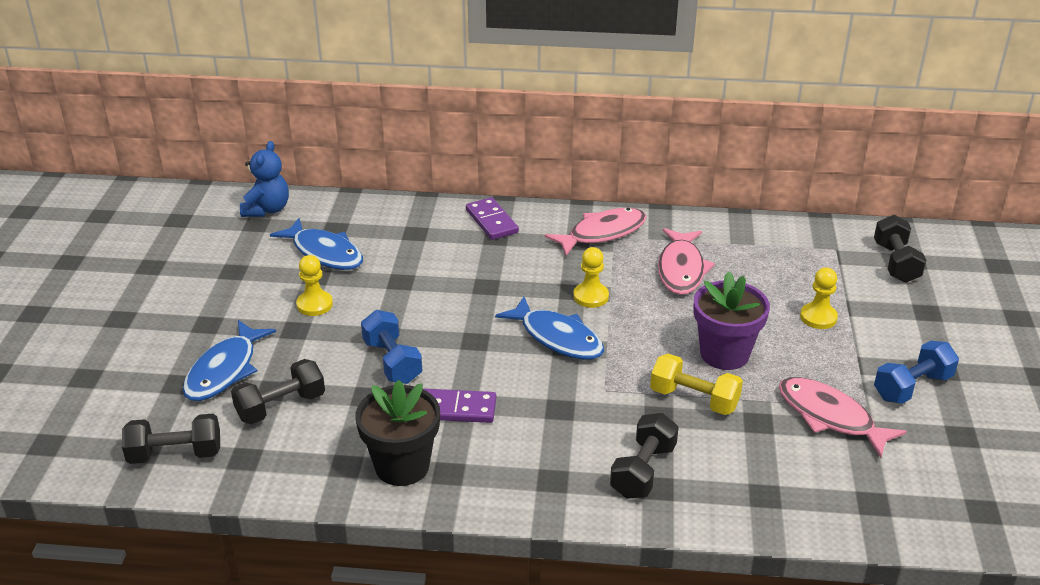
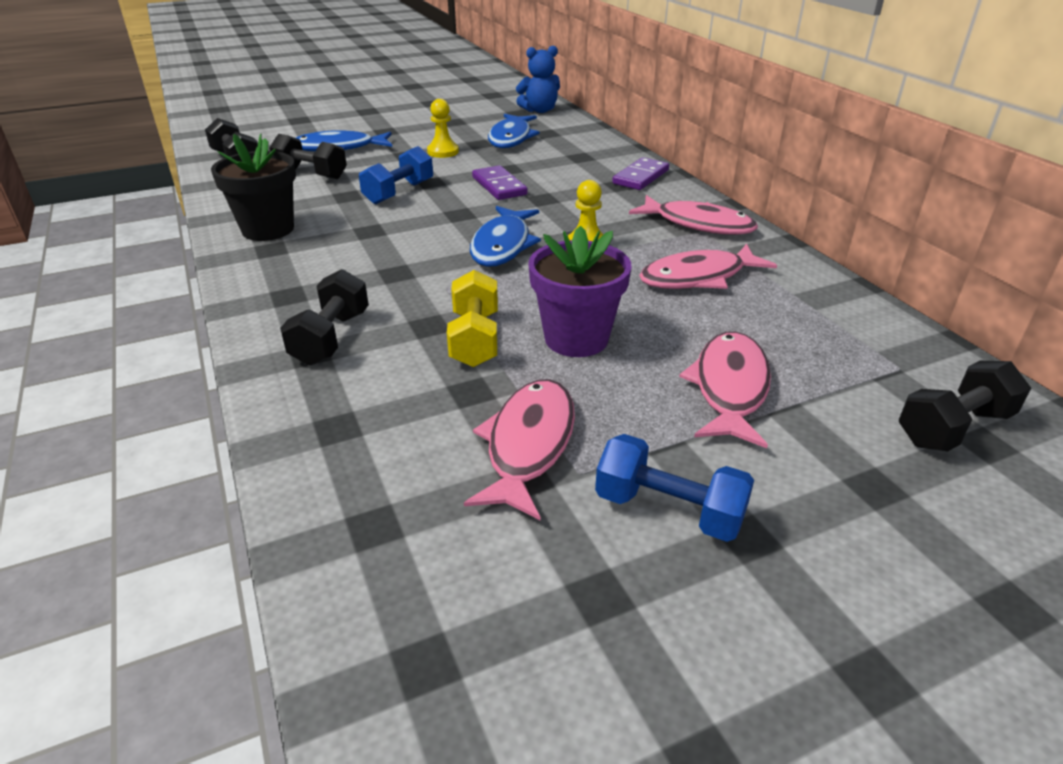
camera: 60 degrees right, 0 degrees up
(457, 409) = (358, 230): purple domino -> purple domino (499, 186)
(643, 471) = (331, 338): black dumbbell -> black dumbbell turned 75 degrees counterclockwise
(818, 317) = (729, 388): yellow pawn -> pink fish

